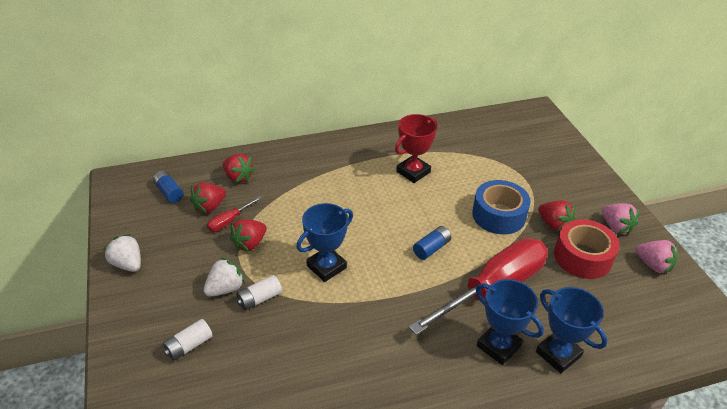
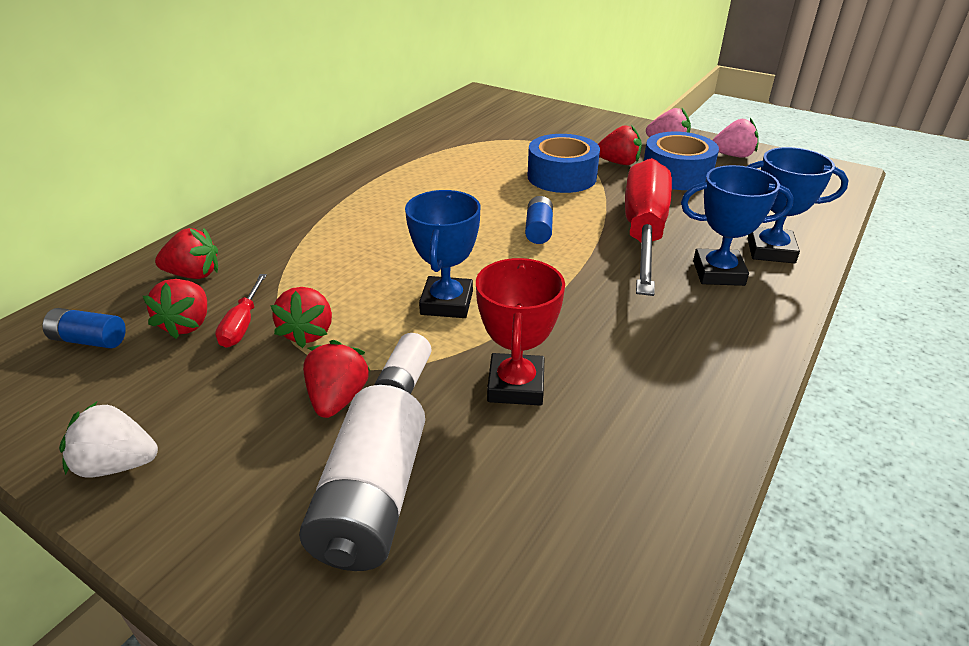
camera: 40 degrees left, 5 degrees down
(189, 346) = (372, 499): white battery -> white battery, size x1.91
(225, 288) = (338, 399): white strawberry -> red strawberry
(413, 172) = (425, 179): red trophy -> red trophy (515, 385)
(582, 257) = (676, 174): red tape -> blue tape

